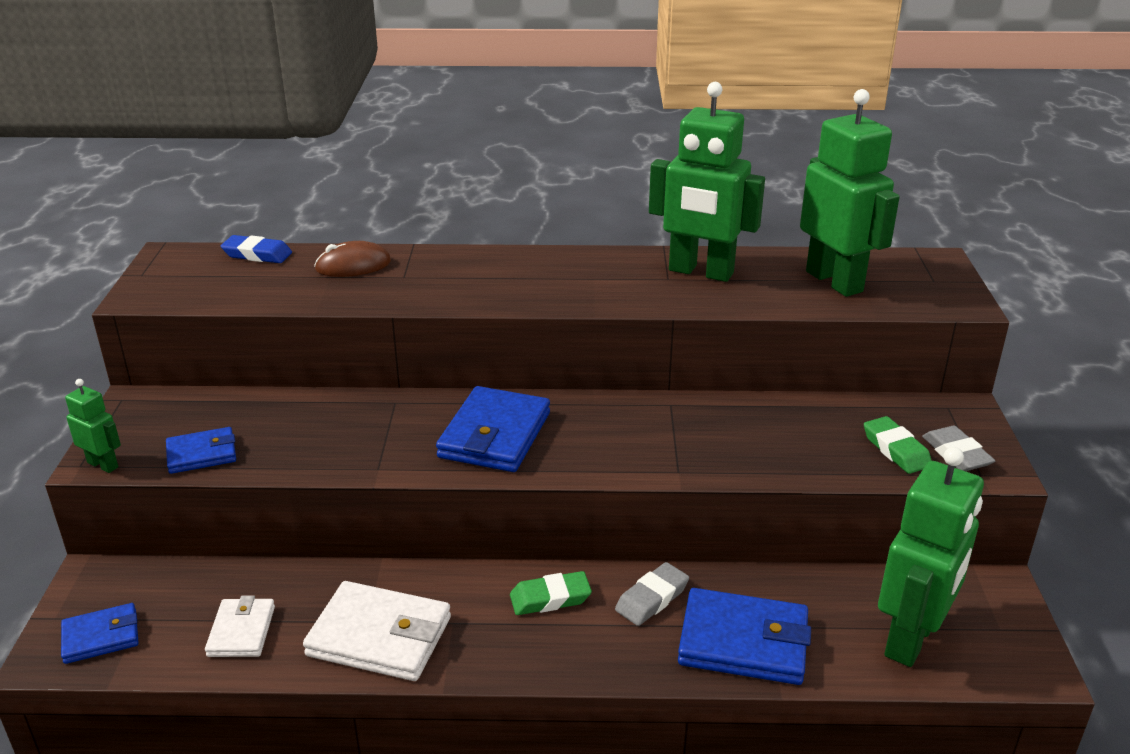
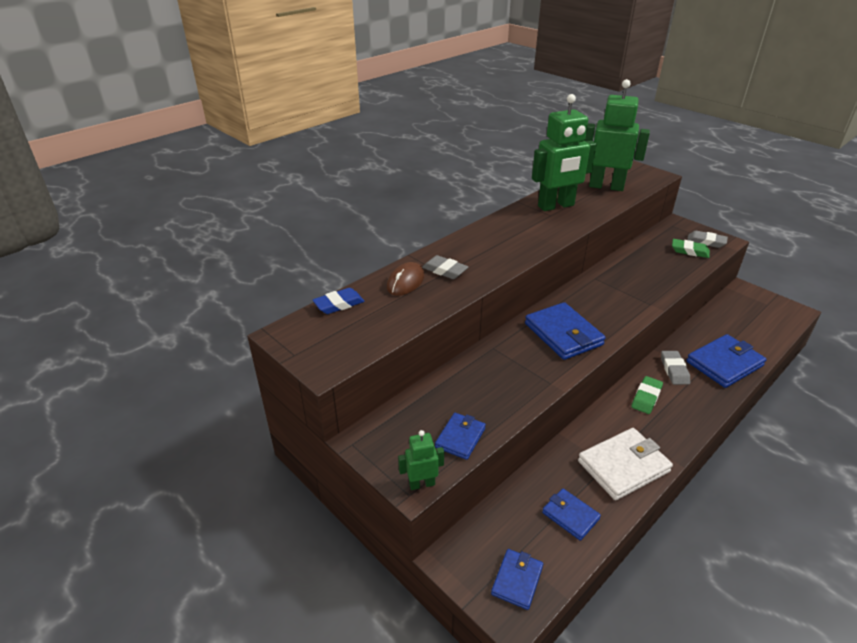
camera: 45 degrees left, 5 degrees up
(241, 631) = (570, 516): white wallet -> blue wallet
(412, 274) = (445, 270): none -> grey eraser
(911, 639) = (757, 325): green robot -> none

